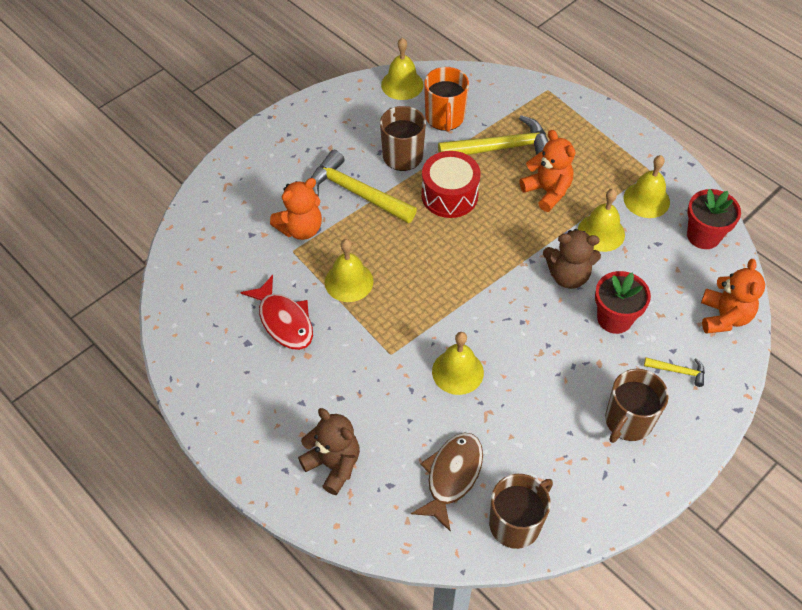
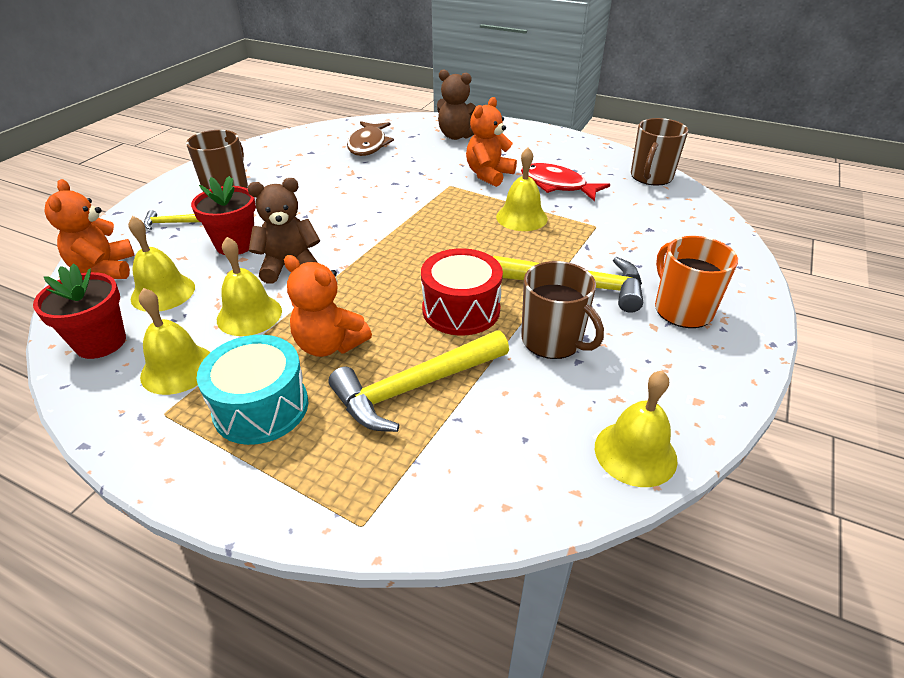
camera: 160 degrees right, 15 degrees down
(300, 229) = (605, 243): orange teddy bear -> orange teddy bear (488, 175)
(445, 118) = (526, 411): orange mug -> orange mug (682, 309)
(457, 372) = (385, 187): yellow bell -> yellow bell (163, 292)
(516, 523) = (315, 137): brown mug -> brown mug (651, 177)
(593, 159) = (261, 407): none -> turquoise drum

